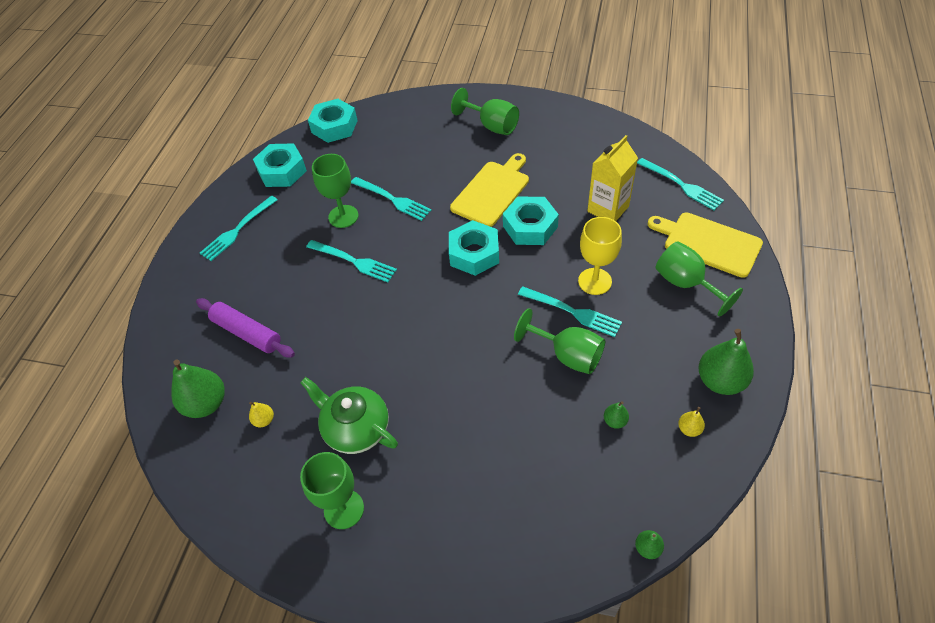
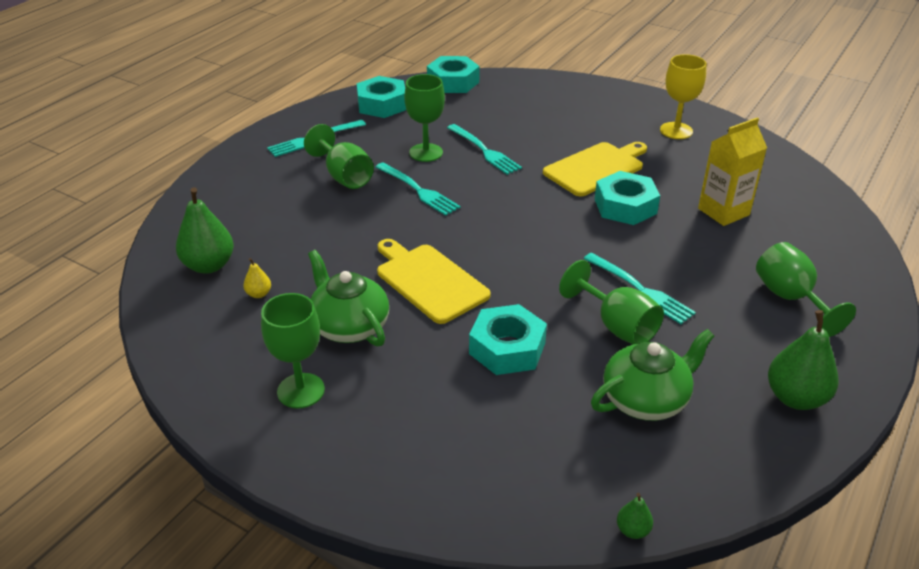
camera: 15 degrees right, 15 degrees down
(247, 333) = (279, 220): purple rolling pin -> none
(474, 253) = (551, 214): turquoise nut -> turquoise nut (507, 348)
(492, 126) = (621, 115): green goblet -> green goblet (344, 176)
(594, 281) = (679, 270): yellow goblet -> yellow goblet (676, 131)
(615, 421) = (646, 399): green pear -> green teapot
(681, 185) = (822, 211): turquoise fork -> none
(689, 429) = (736, 432): yellow pear -> none
(708, 243) = (834, 269): yellow cutting board -> yellow cutting board (429, 281)

